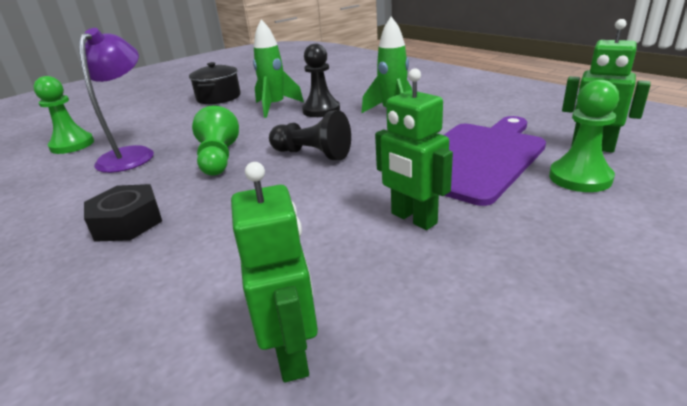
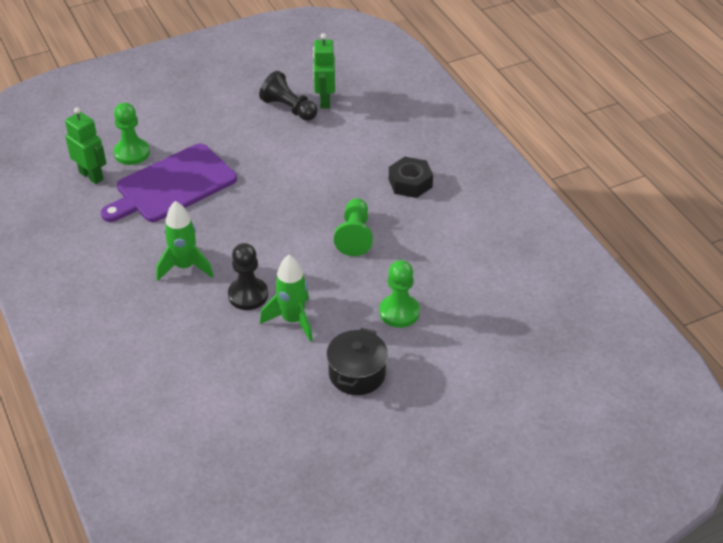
camera: 170 degrees left, 15 degrees up
(72, 145) = (500, 301): green pawn -> green pawn (399, 312)
(131, 154) = (432, 264): purple lamp -> none
(312, 154) = (280, 221): black pawn -> black pawn (289, 108)
(413, 219) = (245, 147): green robot -> none

